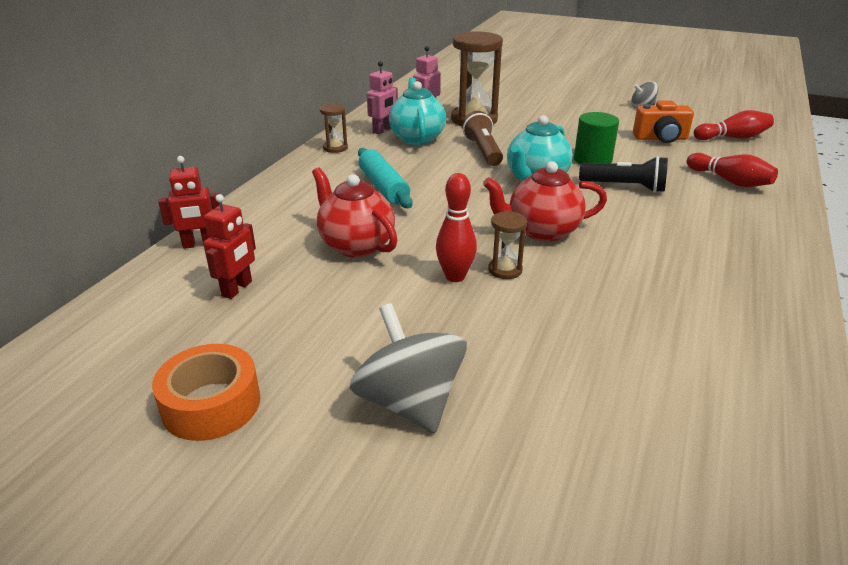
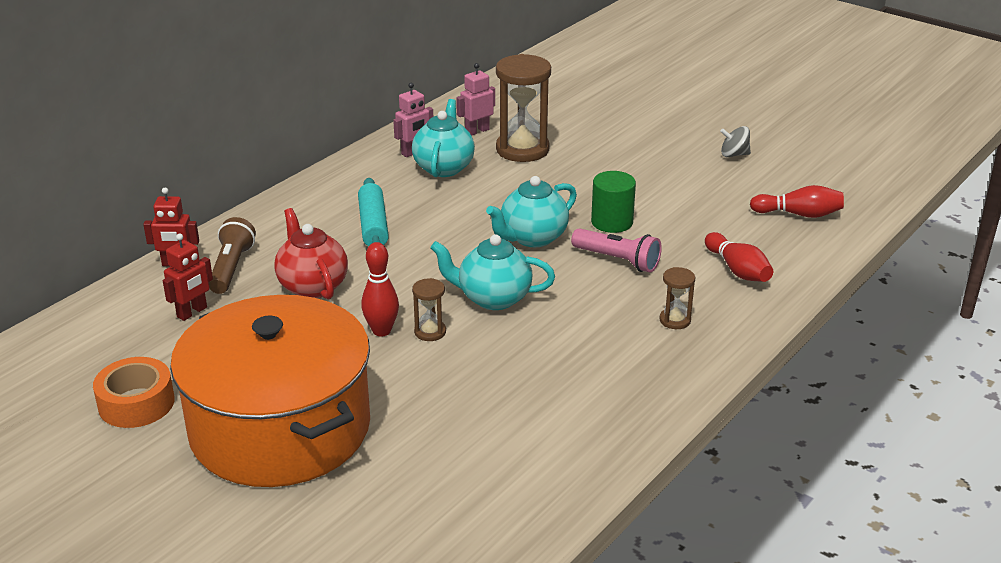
camera: 15 degrees right, 0 degrees up
(335, 148) = (352, 170): brown hourglass -> brown hourglass (675, 320)
(409, 402) = (280, 428): grey spinning top -> orange pot
(483, 151) = (502, 194): brown flashlight -> brown flashlight (231, 268)
(542, 231) = (493, 298): red teapot -> turquoise teapot
(624, 187) = (617, 260): black flashlight -> pink flashlight
(661, 138) = (713, 204): orange camera -> none

